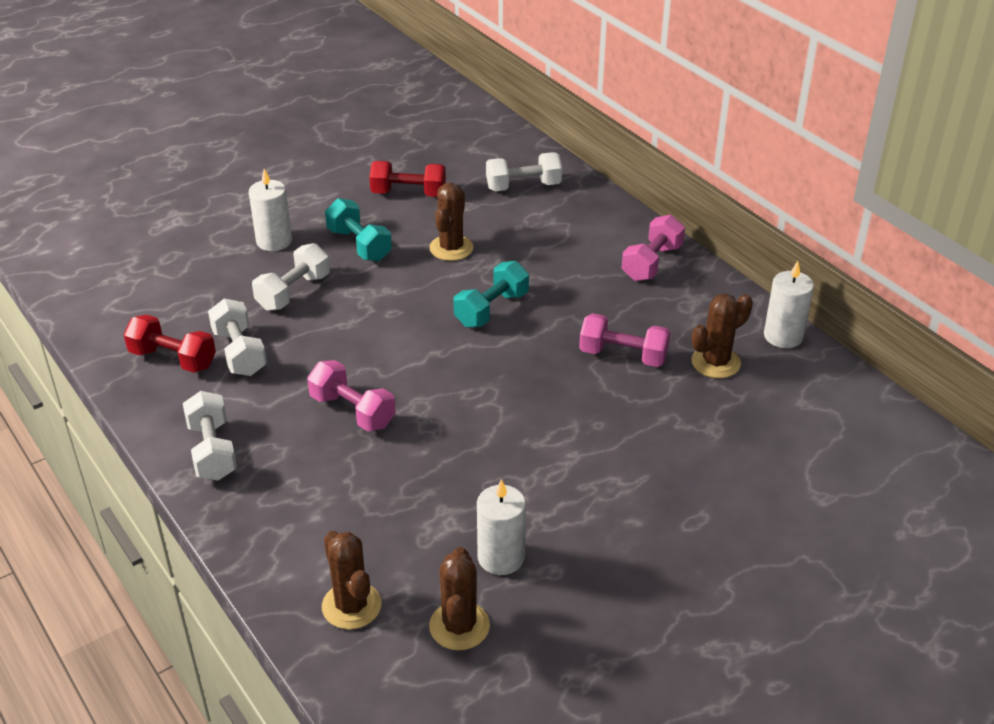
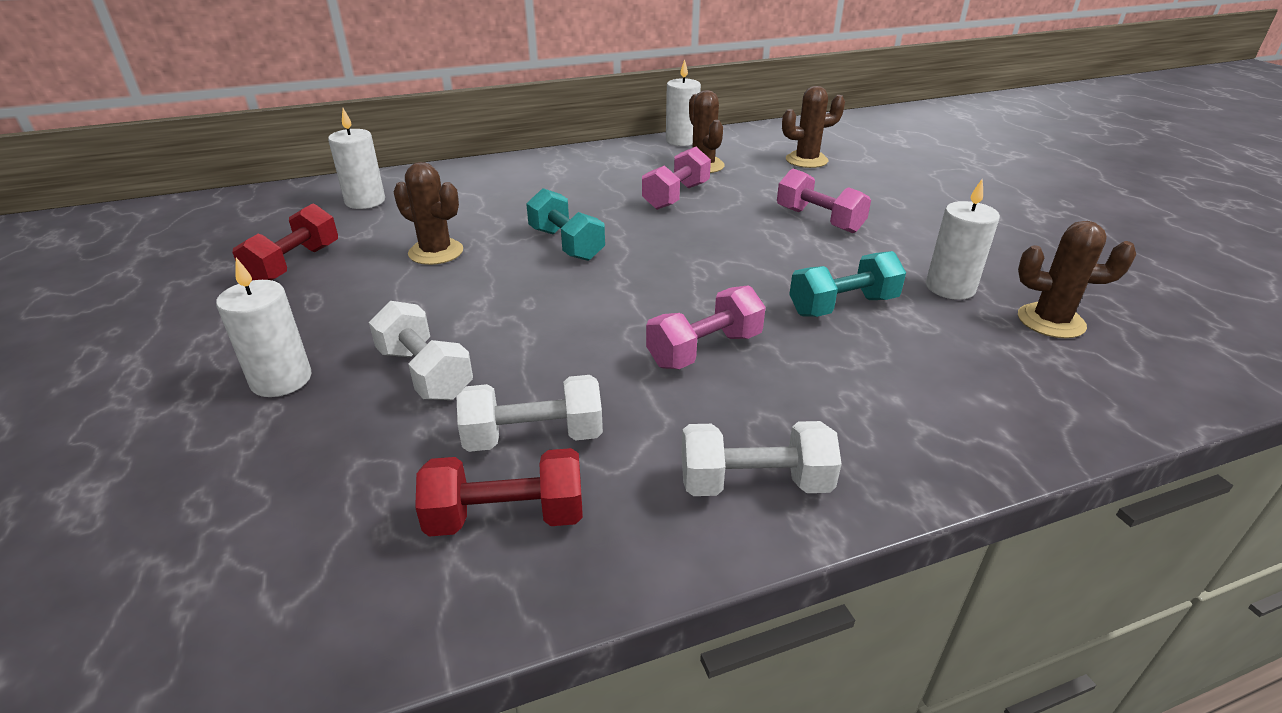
camera: 75 degrees left, 5 degrees down
(173, 359) = (506, 517): red dumbbell -> red dumbbell turned 45 degrees clockwise
(351, 606) = (1042, 385): brown cactus -> brown cactus (806, 160)
(359, 245) = (367, 310): turquoise dumbbell -> turquoise dumbbell (842, 306)
(523, 186) = (365, 201): white dumbbell -> white candle
(652, 263) = (551, 167): pink dumbbell -> pink dumbbell (819, 220)

